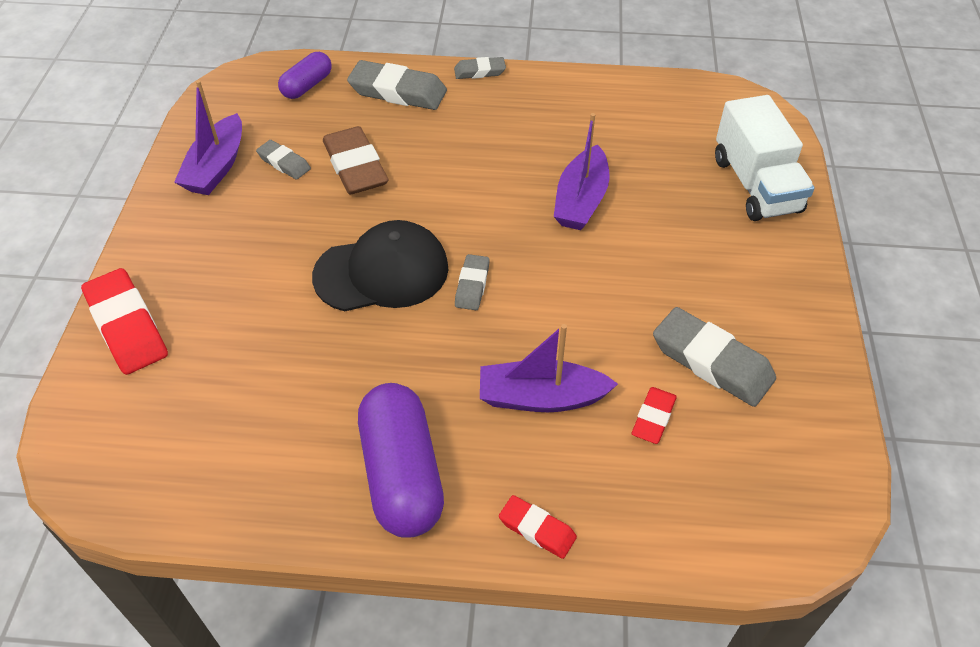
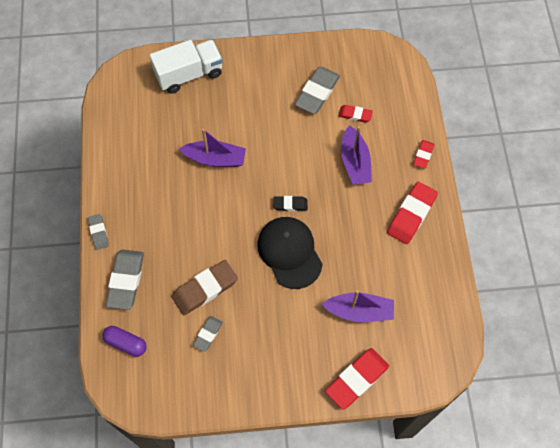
camera: 100 degrees left, 15 degrees up
(216, 167) = (218, 377): purple boat -> purple boat (359, 311)
(401, 474) = (411, 214): purple capsule -> red eraser
(472, 285) = (290, 204): grey eraser -> black eraser

